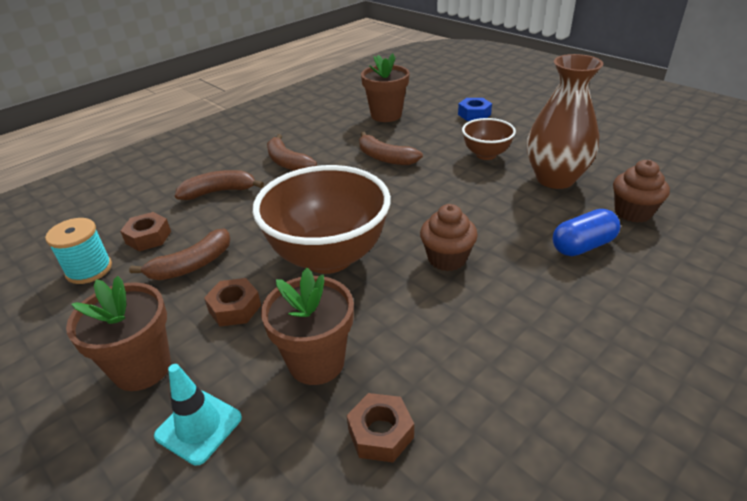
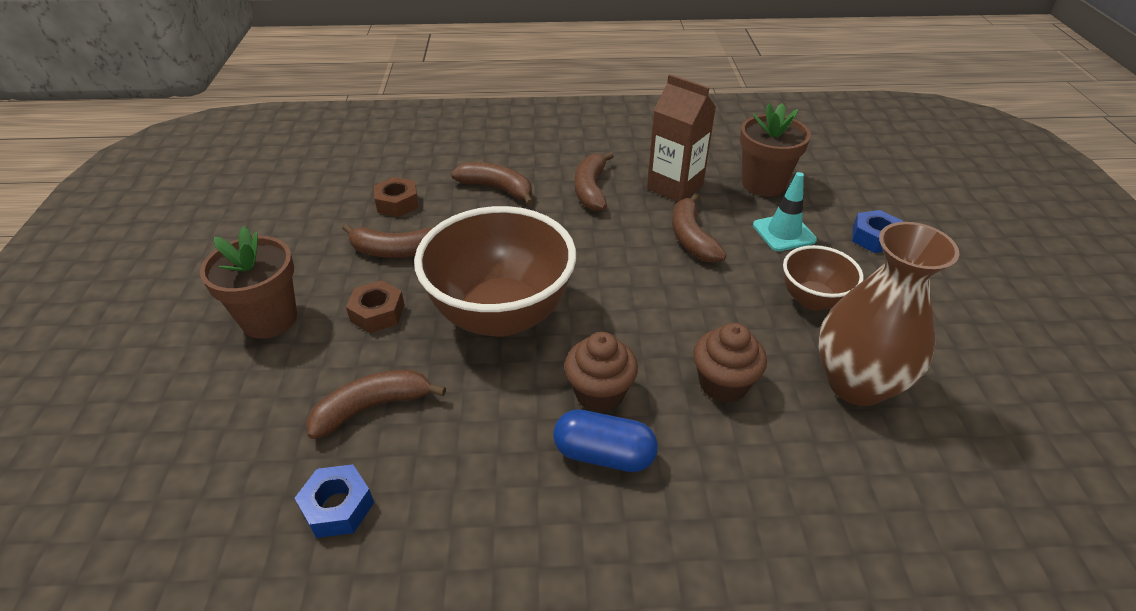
camera: 40 degrees right, 5 degrees up
(89, 269) = (331, 208): turquoise spool -> none
(198, 426) = (246, 394): turquoise traffic cone -> turquoise traffic cone (784, 233)
(316, 362) = (372, 407): brown flower pot -> brown banana
(338, 138) = (675, 187): none -> brown carton
(380, 433) = (337, 507): brown nut -> blue nut
(582, 246) = (764, 486): blue capsule -> blue capsule (604, 454)
(633, 212) = (896, 494): brown cupcake -> brown cupcake (723, 384)

